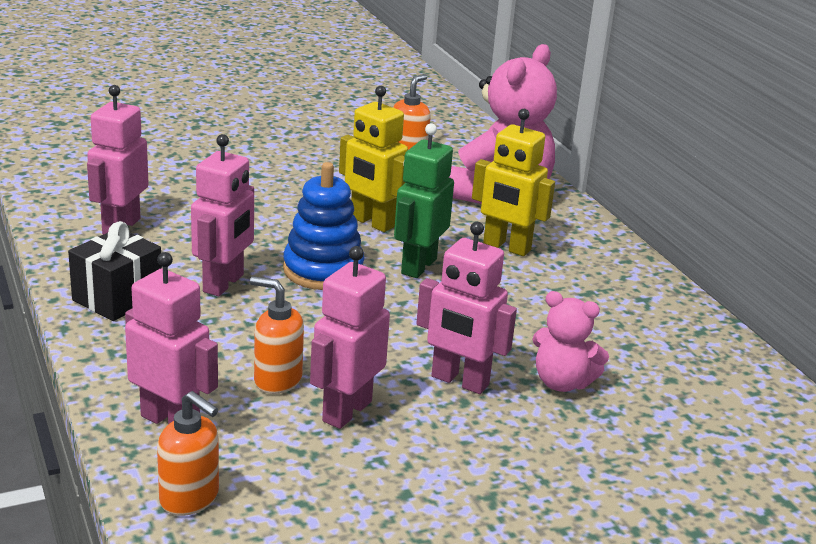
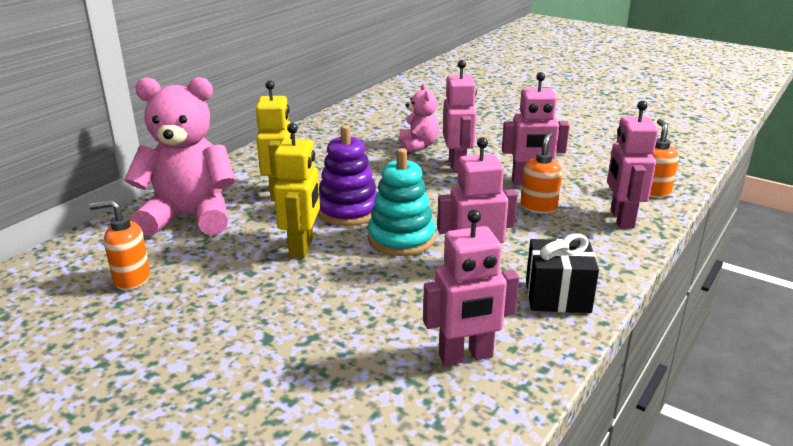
camera: 120 degrees left, 0 degrees up
(277, 380) = (538, 207): orange soap dispenser -> orange soap dispenser turned 150 degrees counterclockwise
(323, 270) = (401, 239): blue stacking toy -> turquoise stacking toy
(418, 266) = (348, 211): green robot -> purple stacking toy

